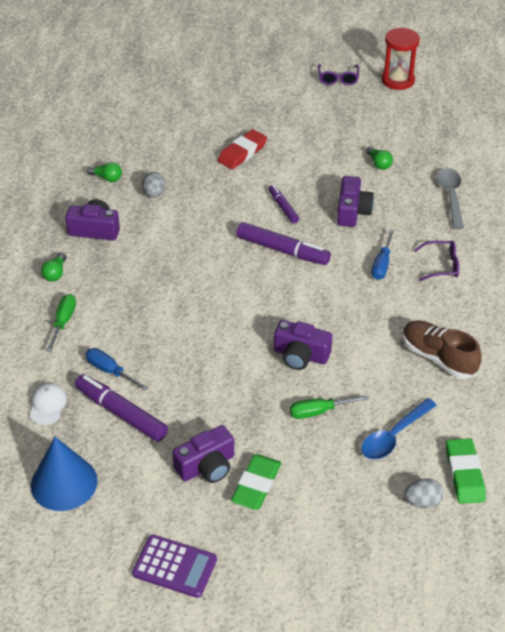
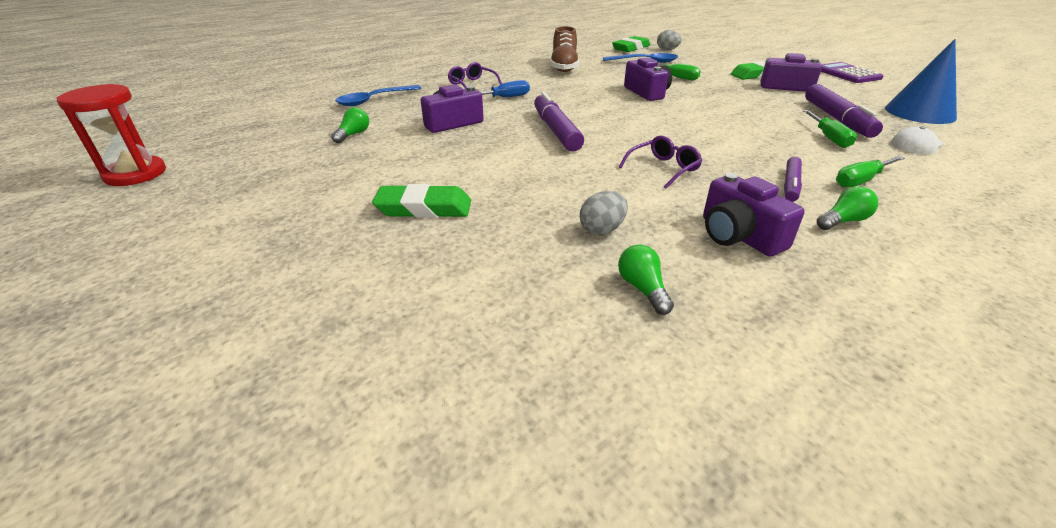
camera: 130 degrees left, 10 degrees down
(110, 371) = (828, 137): blue screwdriver -> green screwdriver
(242, 153) = (424, 208): red eraser -> green eraser
(283, 207) = (495, 150): purple marker -> purple marker (790, 185)
(338, 79) = (148, 212): purple glasses -> purple glasses (663, 168)
(451, 197) = (374, 100): grey spoon -> blue spoon

